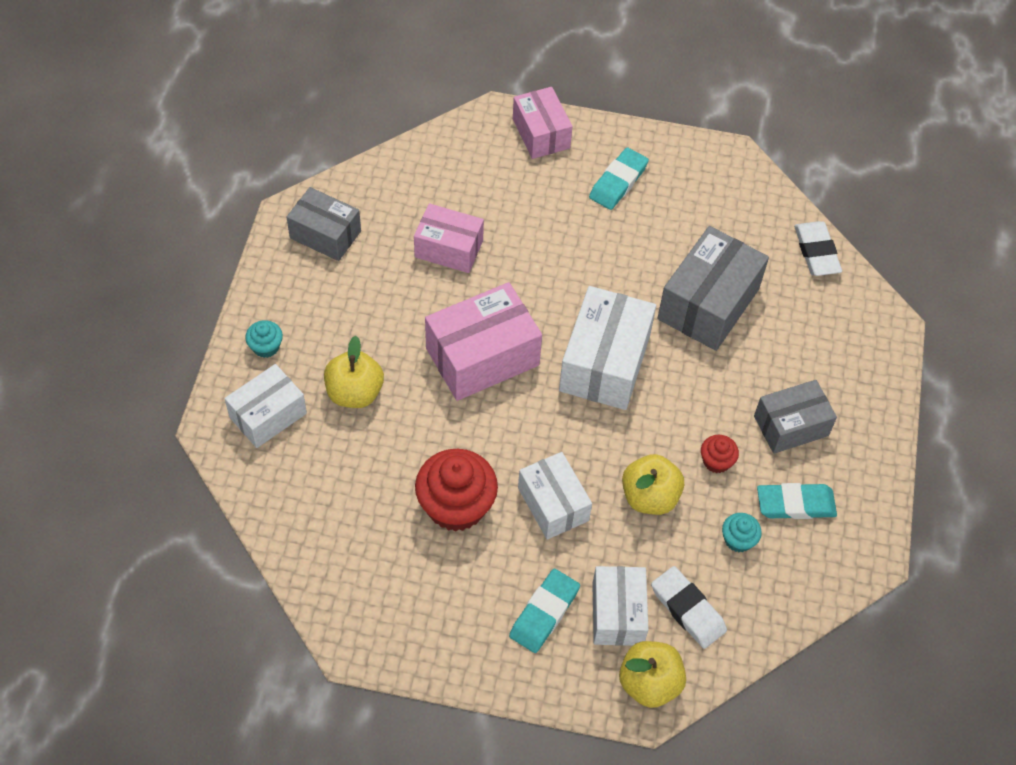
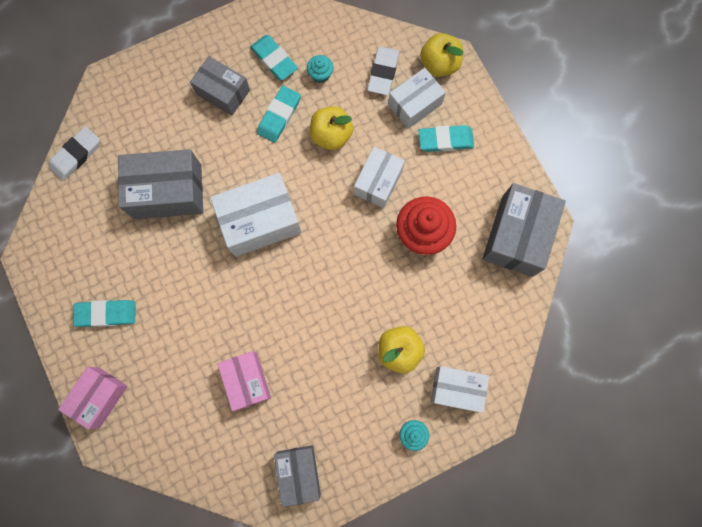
camera: 125 degrees left, 20 degrees up
(365, 599) = (517, 236): none -> grey box
(482, 357) = (312, 295): pink box -> none
(716, 461) = (279, 116): red cupcake -> turquoise eraser

